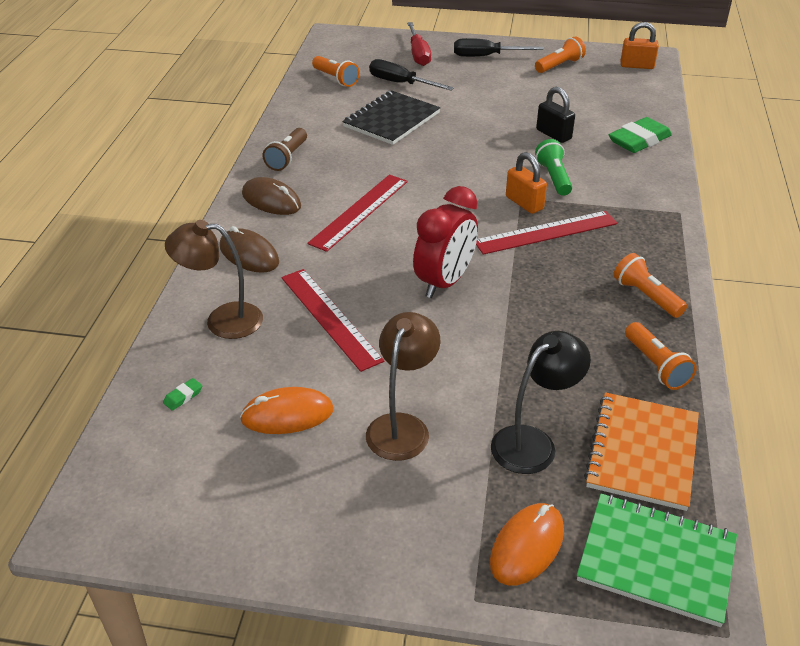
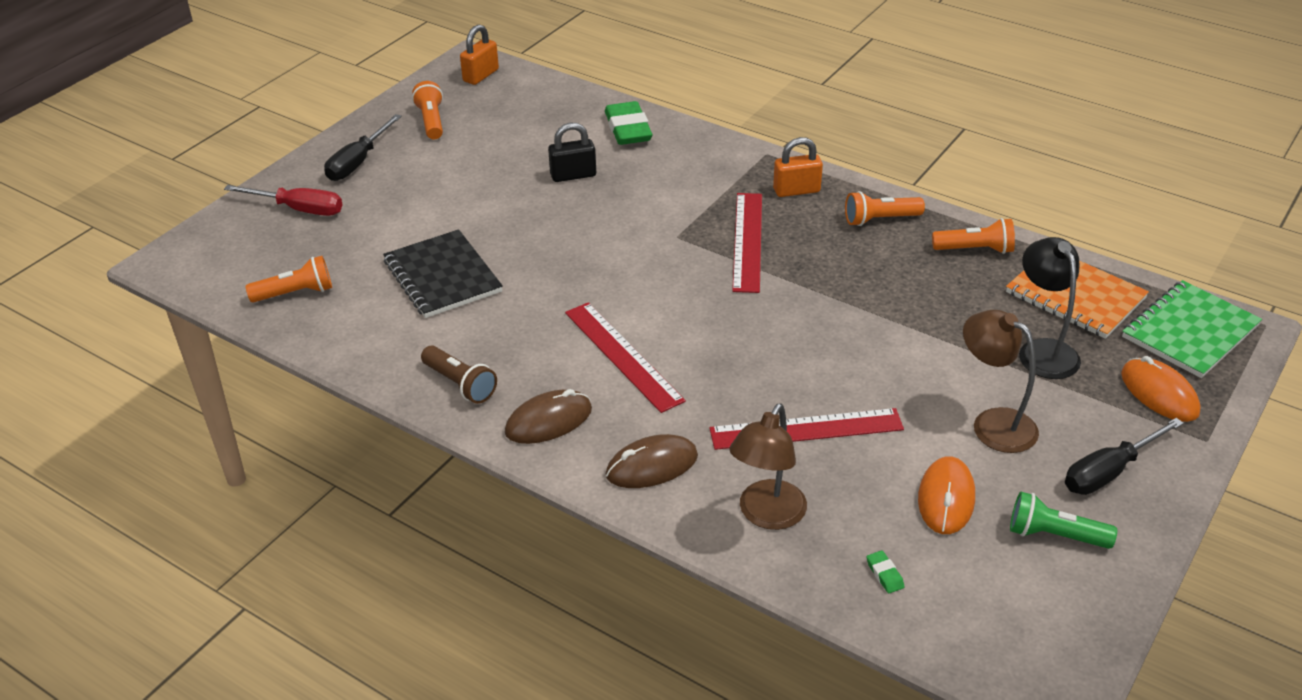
camera: 65 degrees left, 0 degrees up
(400, 83) = (360, 244): black screwdriver -> black screwdriver (1109, 472)
(444, 282) = (791, 332): red clock -> none
(524, 203) = (687, 237): orange padlock -> orange padlock (796, 190)
(553, 177) = (655, 203): green flashlight -> green flashlight (1054, 535)

